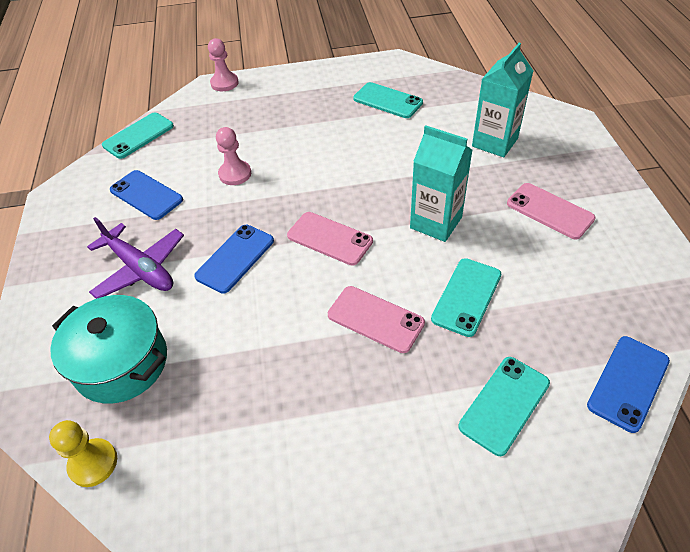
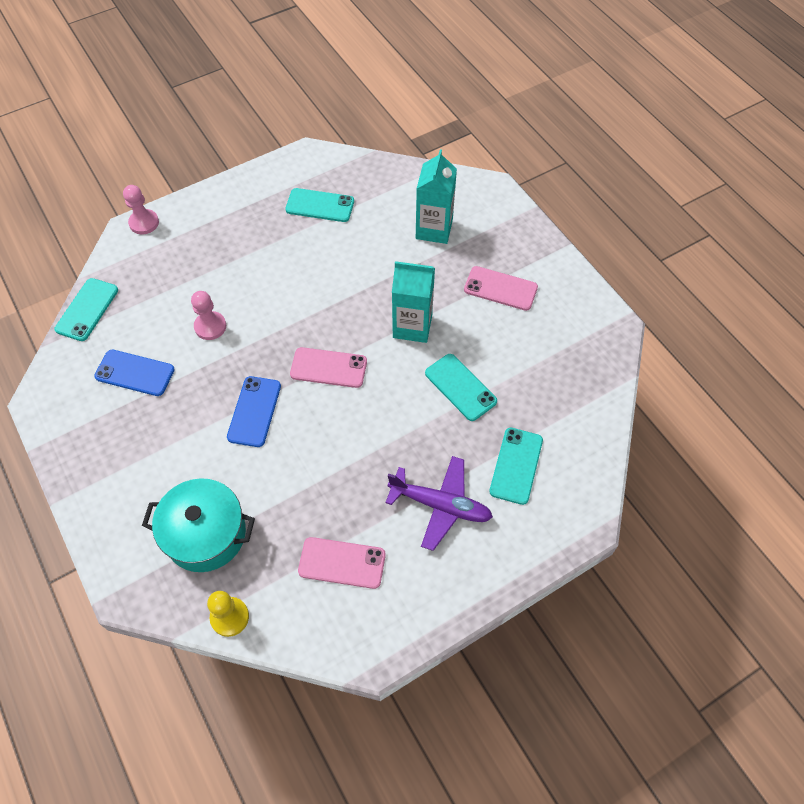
camera: 25 degrees left, 10 degrees up
(140, 269) = (173, 447): purple plane -> purple plane (441, 505)
(375, 319) = (397, 429): pink phone -> pink phone (342, 563)
(466, 296) = (460, 387): turquoise phone -> turquoise phone turned 45 degrees counterclockwise
(628, 383) = (595, 420): blue phone -> none

